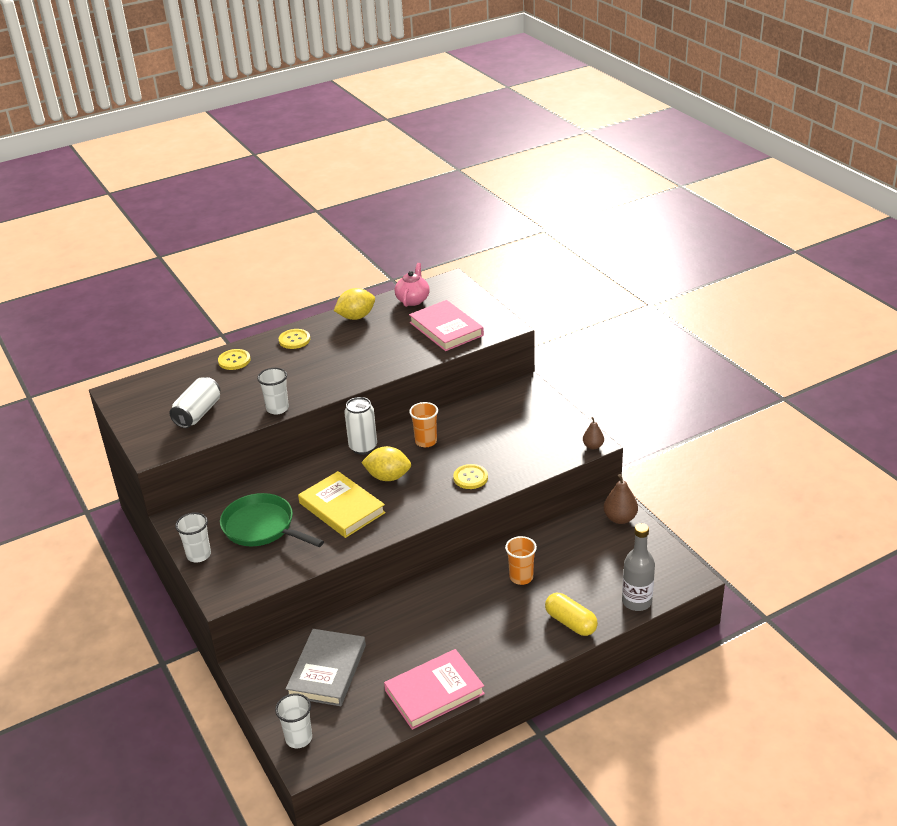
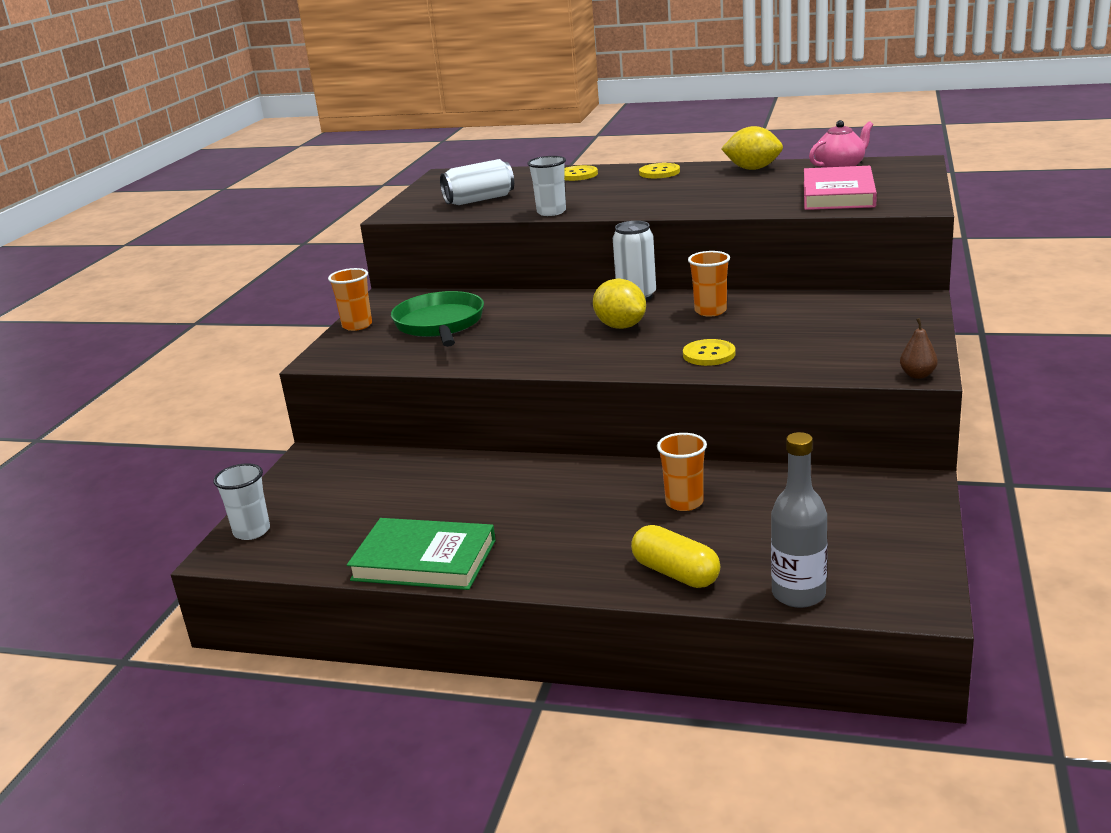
camera: 45 degrees right, 10 degrees down
(199, 555) = (357, 325): white cup -> orange cup
(327, 670) = (364, 490): grey book -> none
(342, 508) = (533, 335): yellow book -> none
(434, 692) = (424, 560): pink book -> green book
(570, 622) = (675, 573): yellow capsule -> yellow capsule turned 45 degrees counterclockwise
(620, 518) = (907, 499): brown pear -> none

